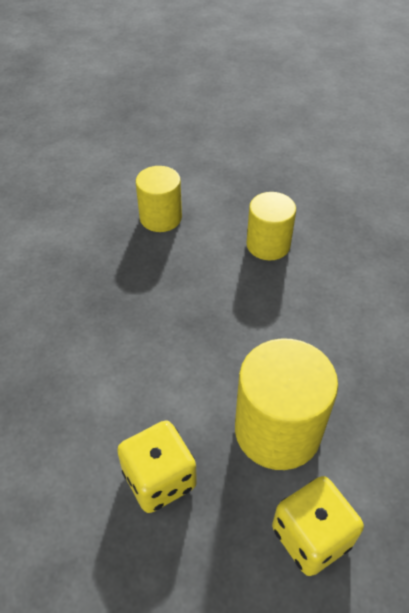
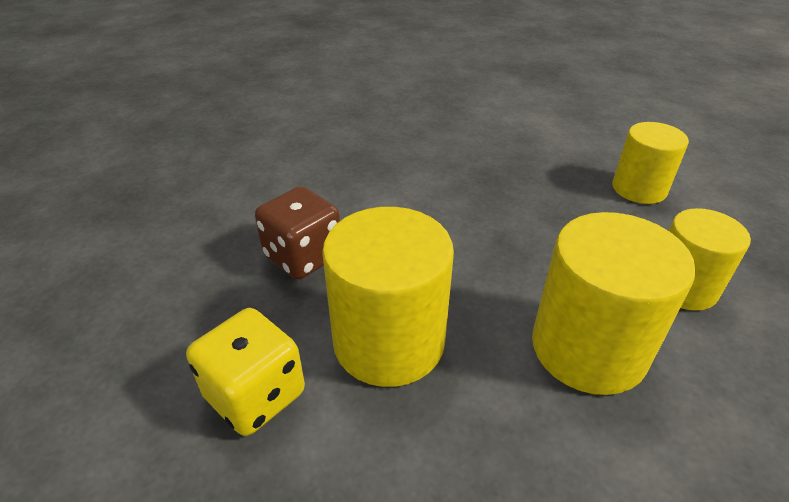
camera: 75 degrees right, 10 degrees down
(159, 479) = (303, 256): yellow dice -> brown dice
(308, 315) = (588, 348): none -> yellow cylinder

